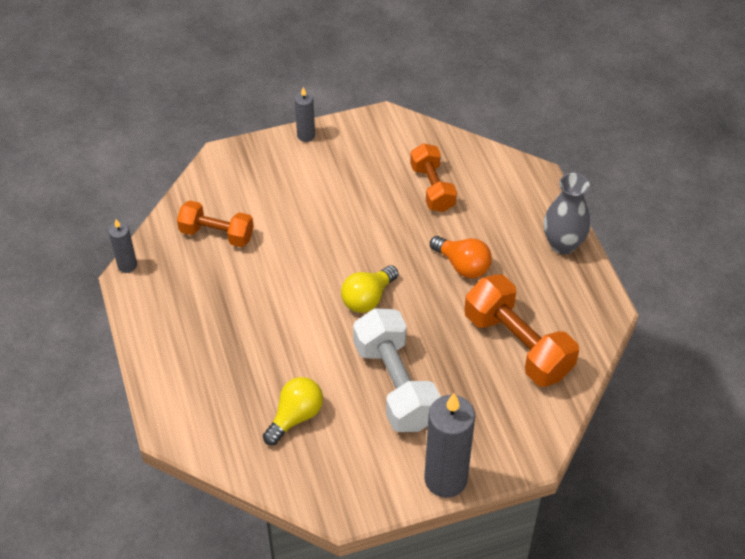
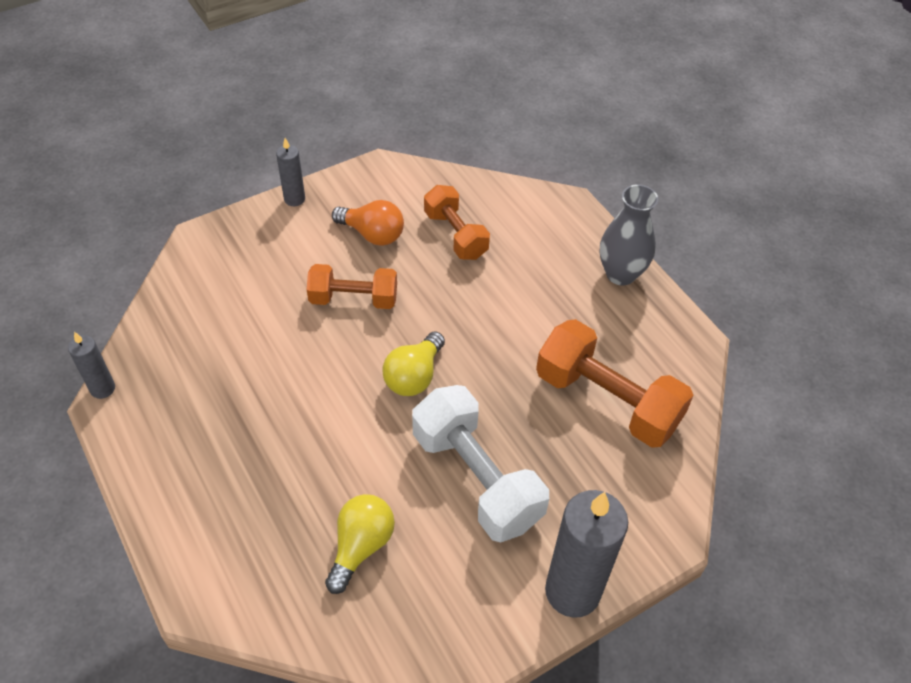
camera: 15 degrees left, 0 degrees up
(217, 234) = (210, 330): orange dumbbell -> orange dumbbell (353, 299)
(462, 265) = (515, 317): orange light bulb -> orange light bulb (372, 234)

